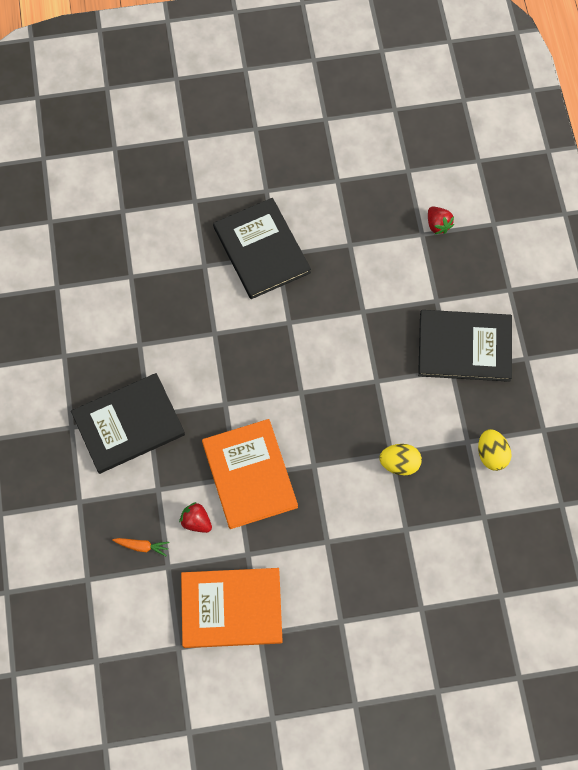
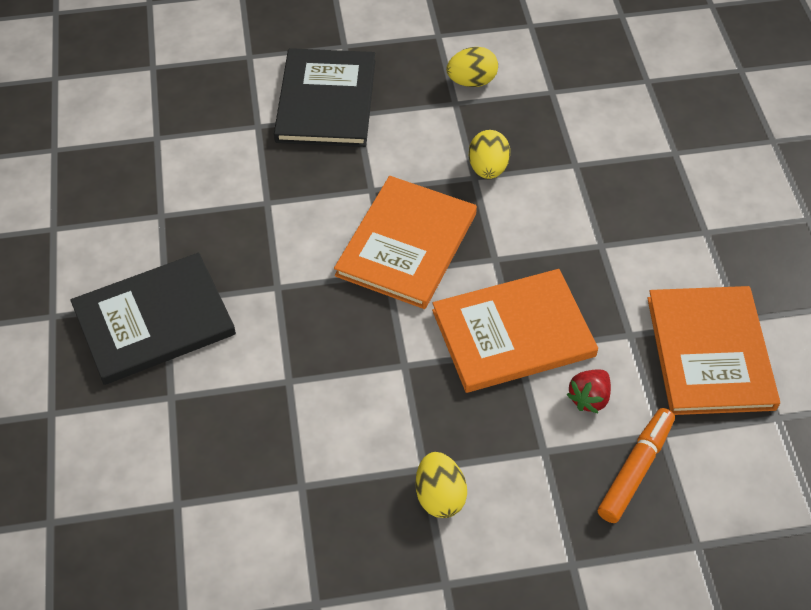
camera: 90 degrees left, 15 degrees down
(128, 424) = (439, 496): black book -> yellow egg
(142, 546) = (635, 470): orange carrot -> orange marker
(326, 405) = (407, 244): none -> orange book
(438, 225) = (145, 121): red strawberry -> none

